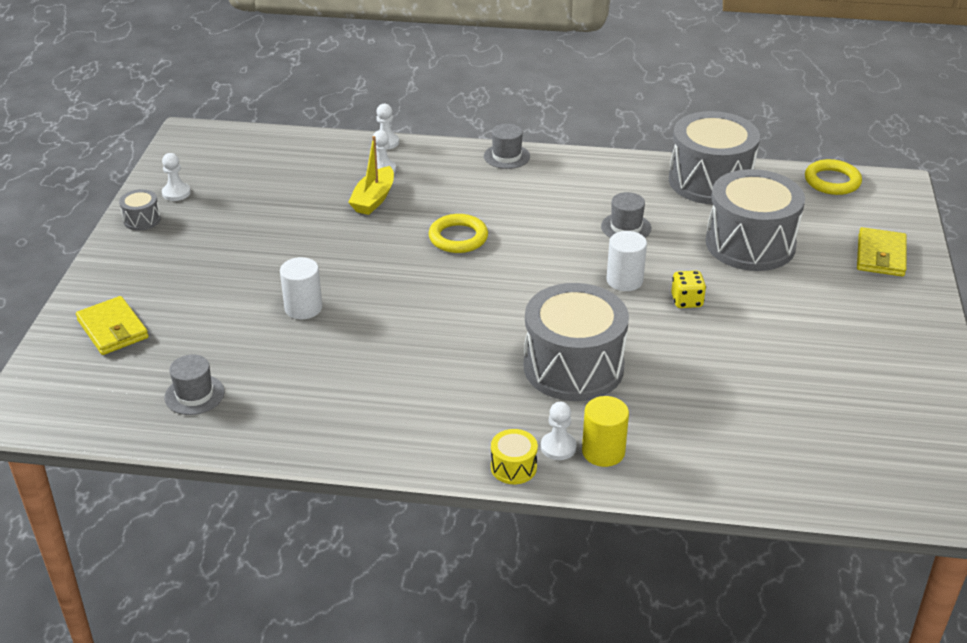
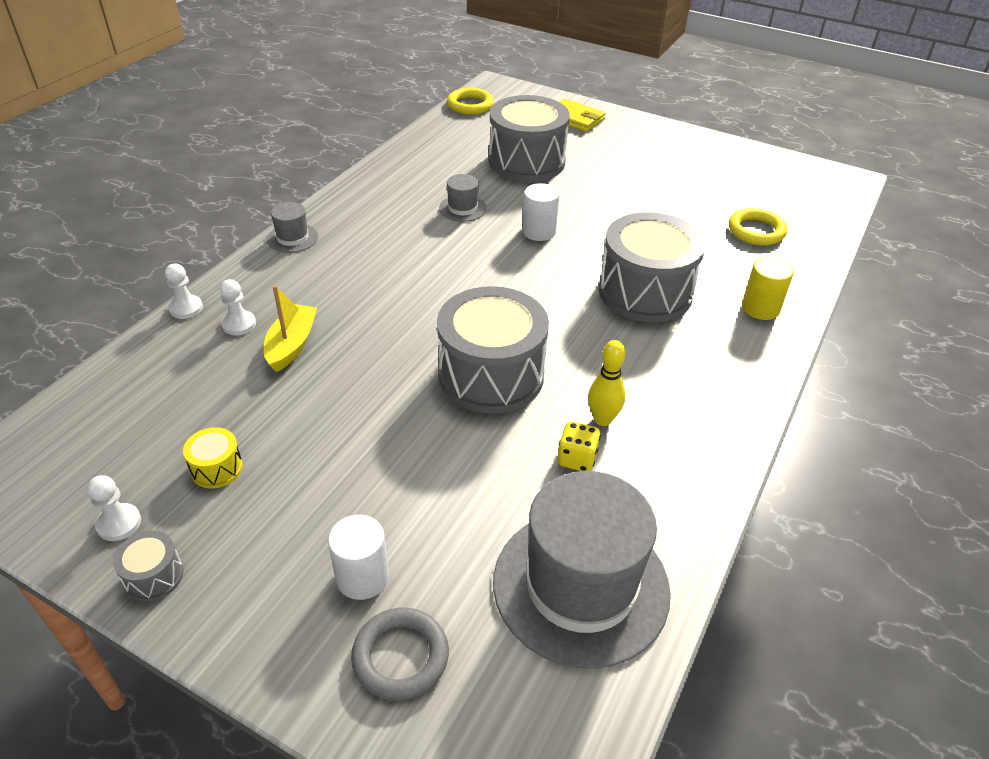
camera: 70 degrees left, 5 degrees up
(113, 329) = (400, 657): yellow wallet -> grey ring
(194, 395) = (581, 585): grey hat -> grey hat, size x2.31
(303, 308) = (462, 449): white cylinder -> white cylinder (362, 577)
(373, 199) = (292, 345): yellow boat -> yellow boat turned 120 degrees counterclockwise
(374, 373) = (602, 419): none -> yellow bowling pin
(458, 237) = (409, 305): yellow ring -> yellow ring (756, 231)
(513, 467) = (769, 363): yellow drum -> yellow drum (217, 468)
(558, 447) = (748, 330): white pawn -> none
(686, 301) = (584, 211): yellow dice -> yellow dice (577, 459)
(710, 181) = (427, 151): grey drum -> grey drum (491, 375)

